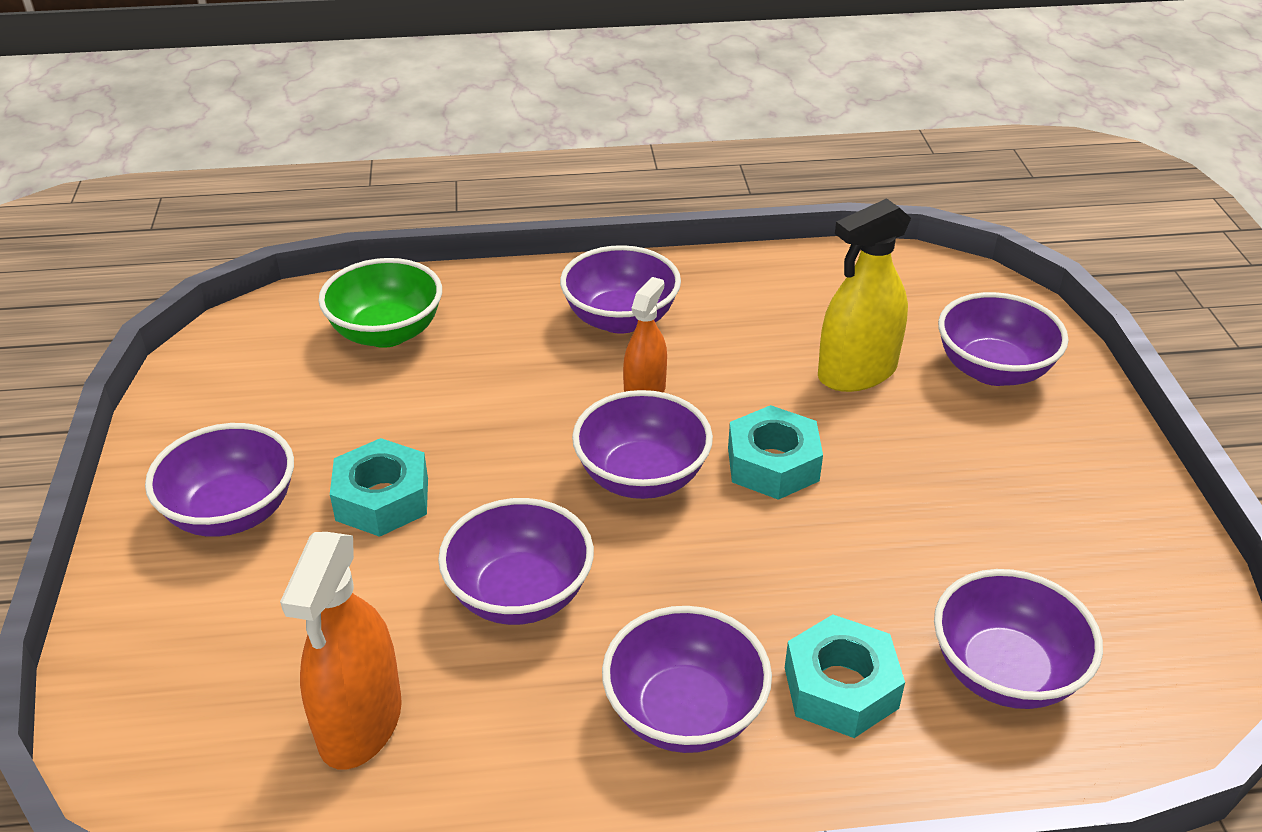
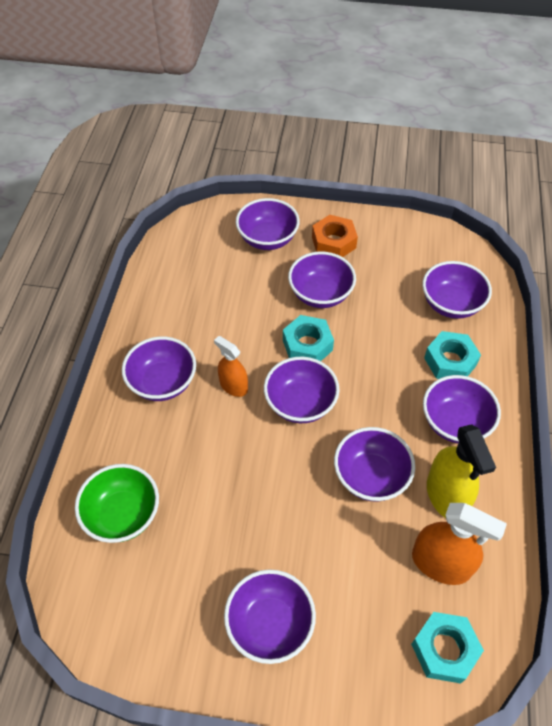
camera: 75 degrees left, 15 degrees up
(382, 499) = (282, 535): turquoise nut -> turquoise nut (444, 649)
(857, 372) = (250, 290): yellow spray bottle -> yellow spray bottle (446, 495)
(903, 461) = (320, 294): none -> purple bowl
(1050, 458) = (333, 242): none -> orange nut

